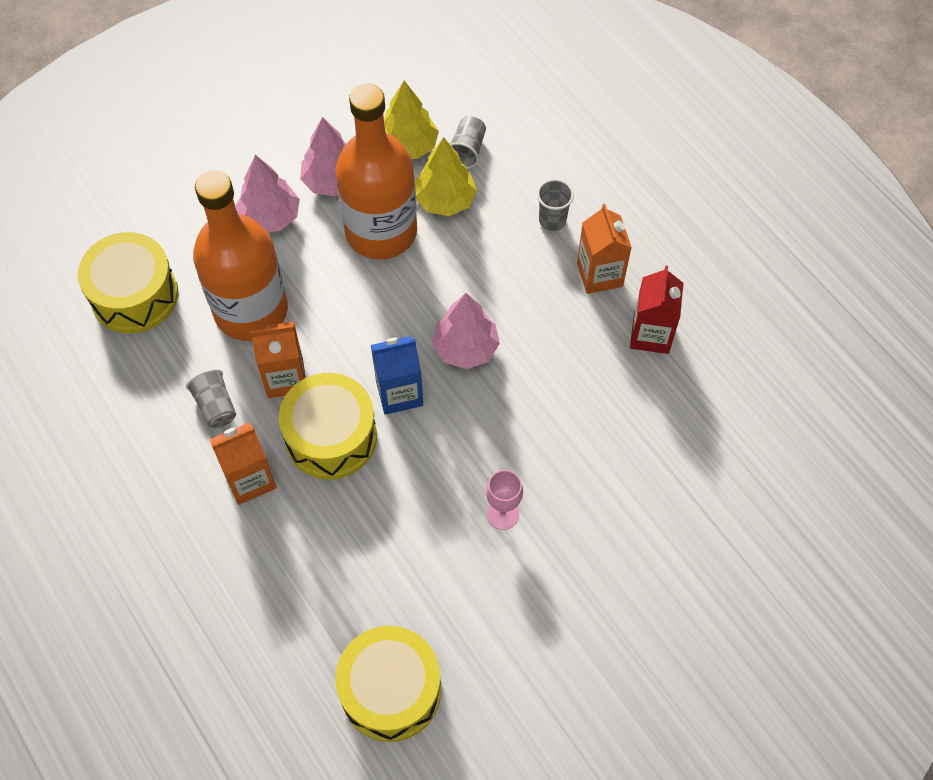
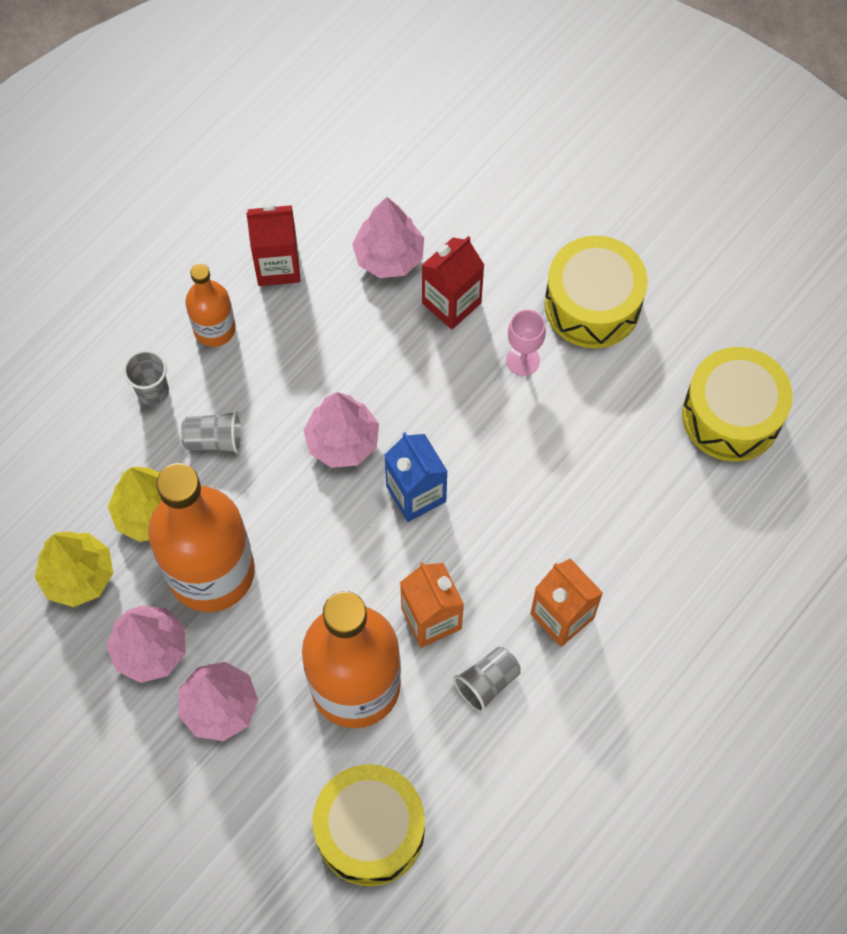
camera: 105 degrees left, 5 degrees up
(331, 437) = (488, 548): yellow drum -> yellow drum (592, 304)
(467, 150) = (72, 506): grey cup -> grey cup (215, 439)
(578, 468) = (451, 303): none -> red carton
(599, 274) = (214, 329): orange carton -> orange bottle
(640, 426) = (389, 256): none -> pink tree

